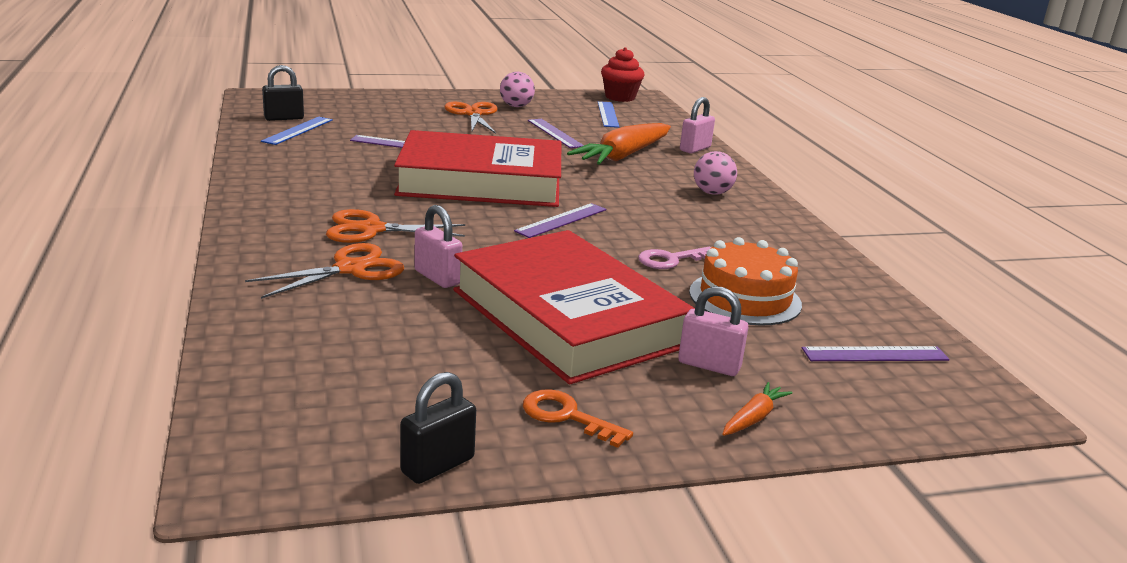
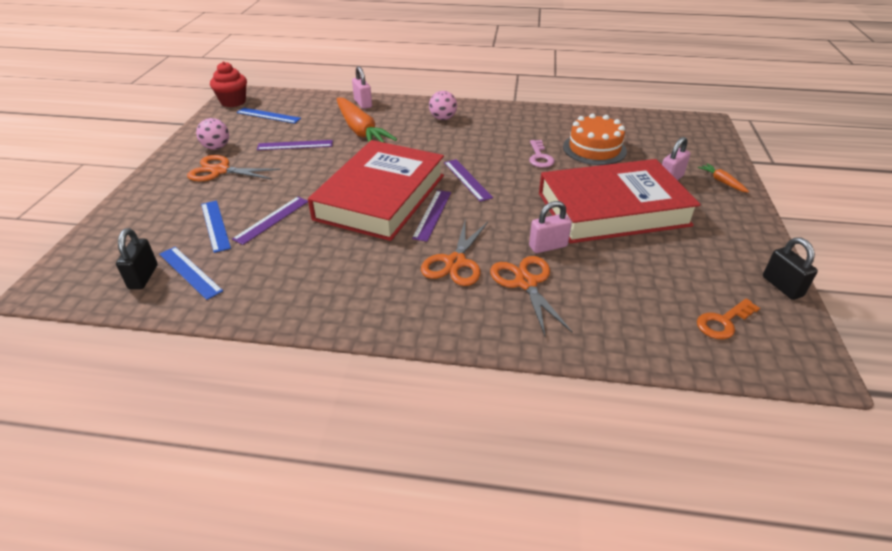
camera: 65 degrees left, 15 degrees up
(375, 127) = (215, 225): none -> blue ruler
(567, 416) = (726, 234): orange key -> orange key (723, 322)
(875, 354) = (658, 134): purple ruler -> purple ruler (432, 214)

